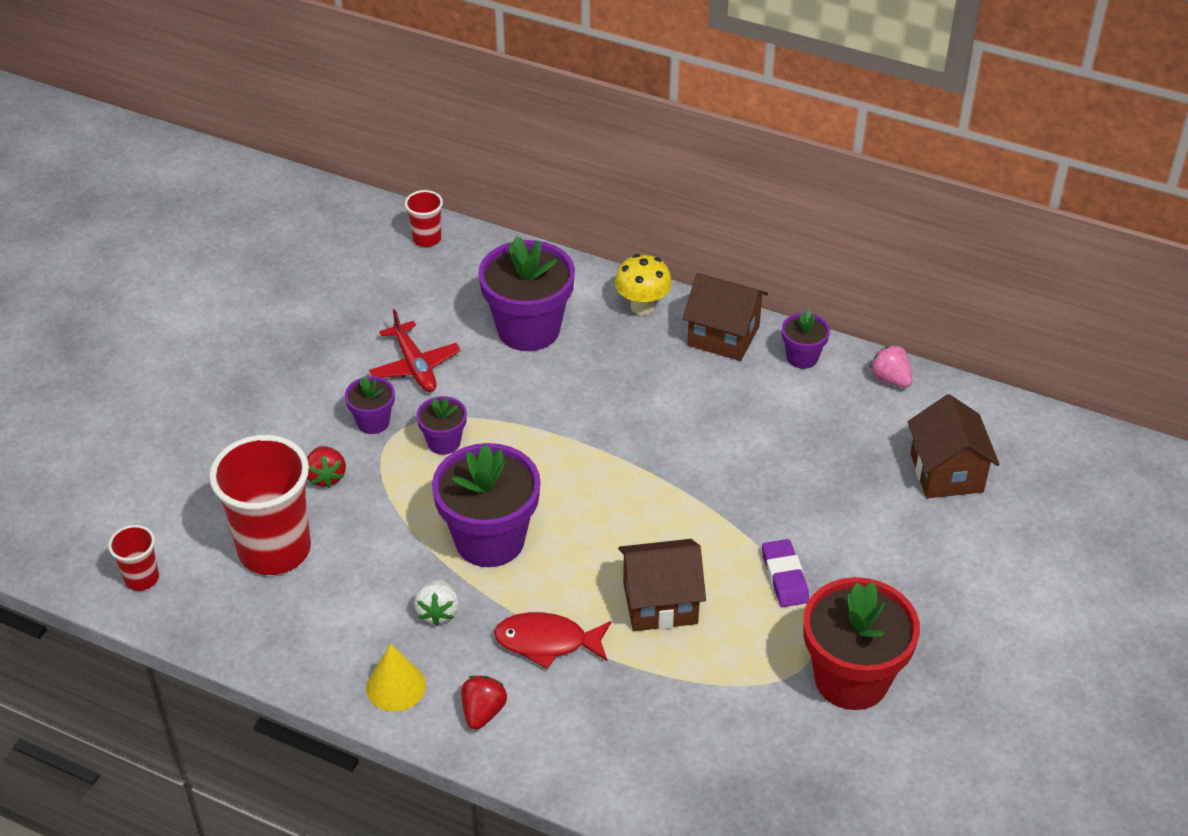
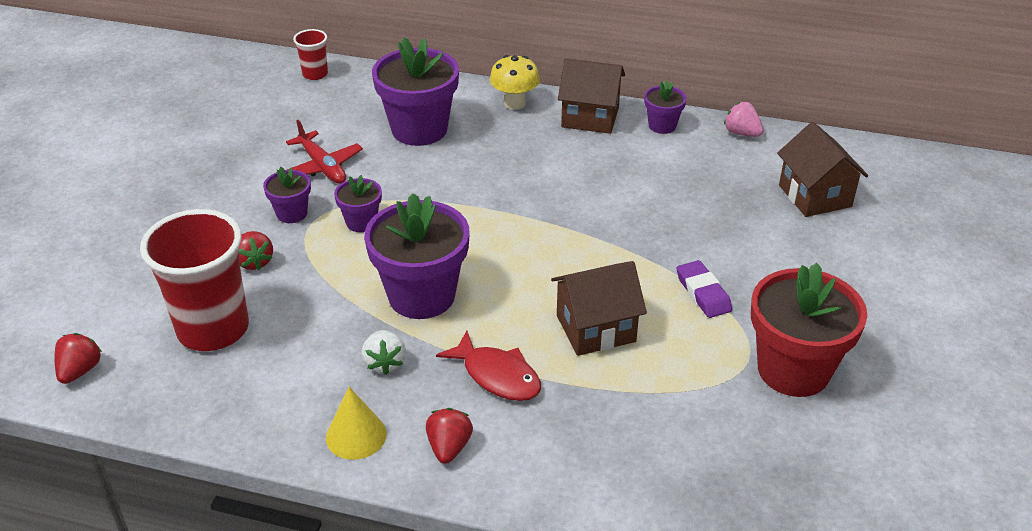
camera: 10 degrees left, 5 degrees down
(142, 578) = (80, 371): red cup -> red strawberry
(547, 642) = (497, 376): red fish -> red fish turned 135 degrees counterclockwise

